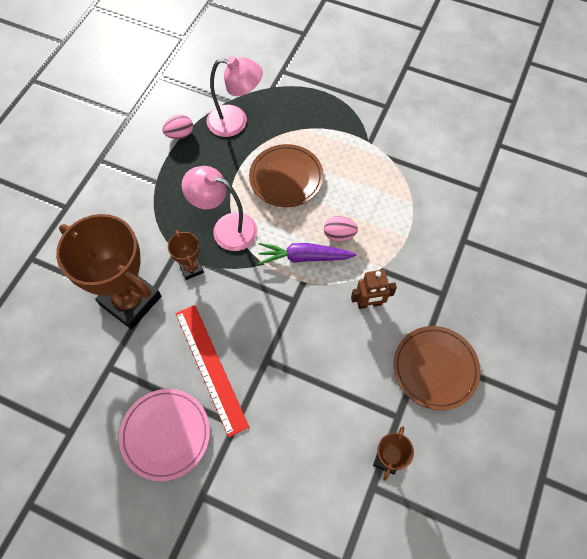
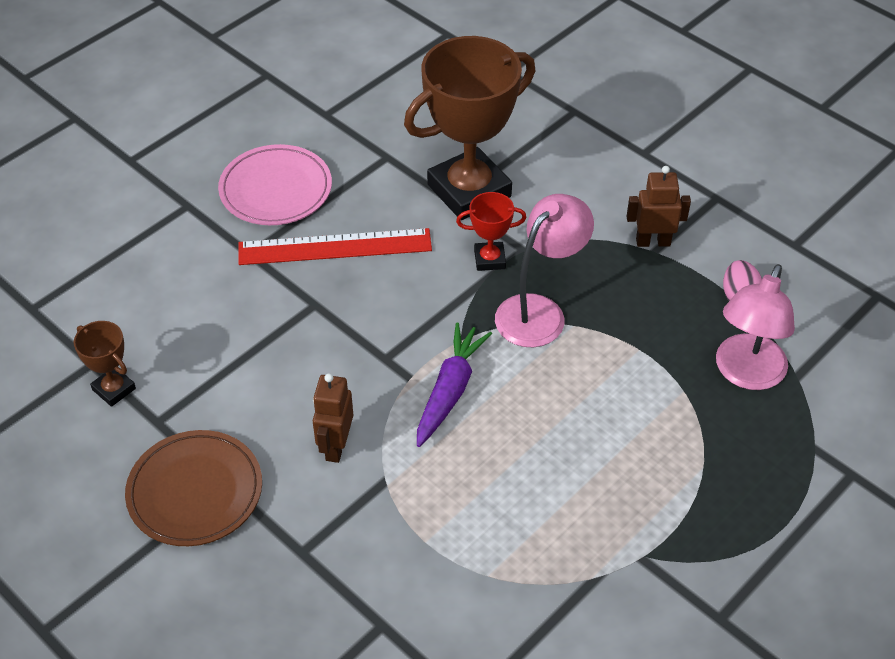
camera: 110 degrees right, 15 degrees down
(148, 184) = (653, 242): none -> brown robot
(191, 268) = (489, 259): brown trophy -> red trophy
(286, 178) = (605, 410): brown plate -> none
(339, 235) = (469, 447): pink egg -> none

